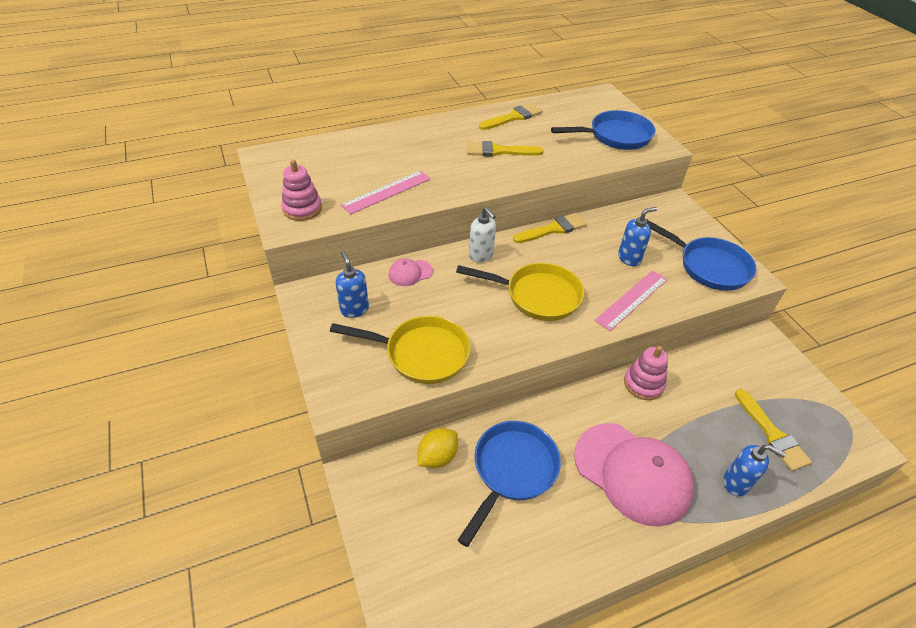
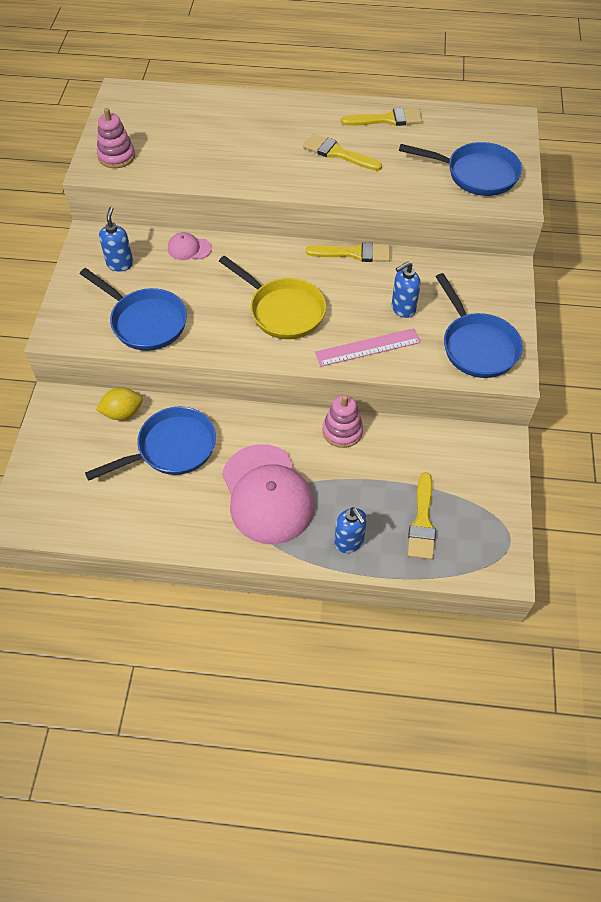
camera: 30 degrees right, 10 degrees up
(387, 192) = (199, 163): pink ruler -> none
(421, 354) = (145, 322): yellow pan -> blue pan
(481, 255) = (263, 255): white soap dispenser -> none
(629, 258) = (403, 309): blue soap dispenser -> blue soap dispenser turned 150 degrees clockwise

